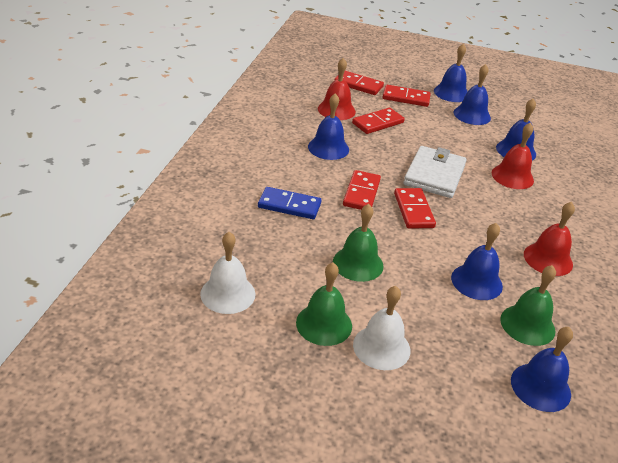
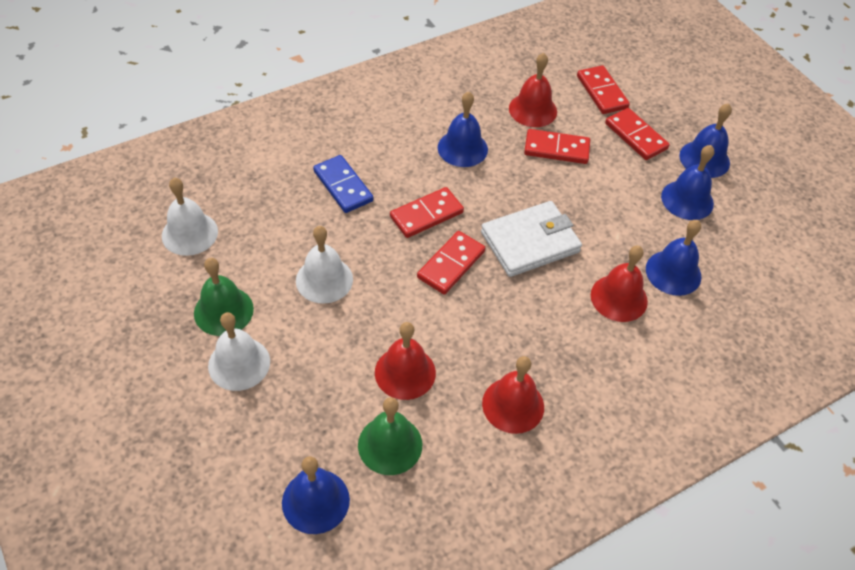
camera: 45 degrees right, 15 degrees up
(358, 263) = (324, 279): green bell -> white bell
(476, 281) = (405, 372): blue bell -> red bell

